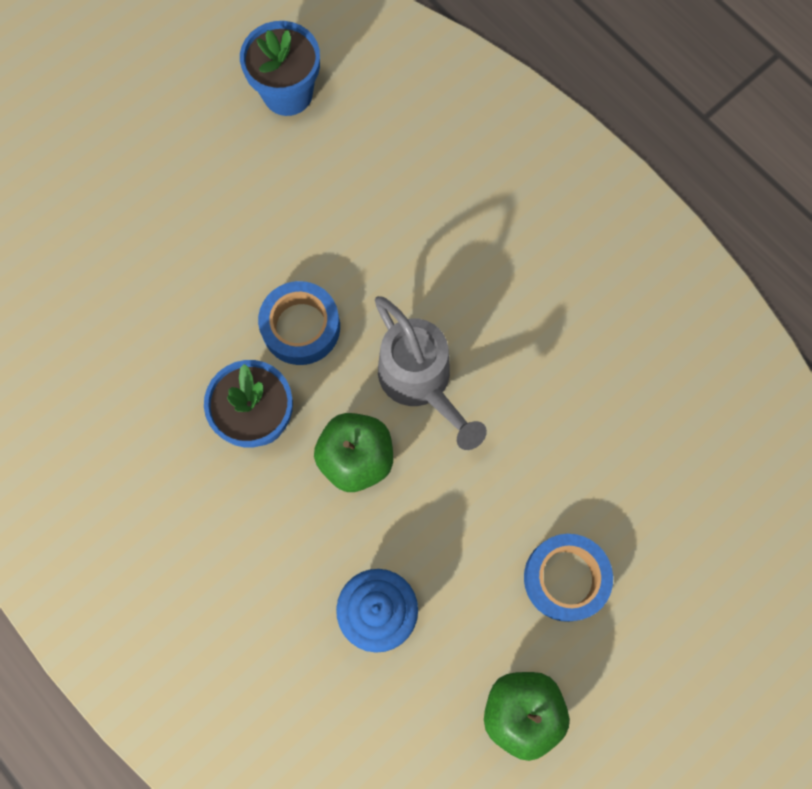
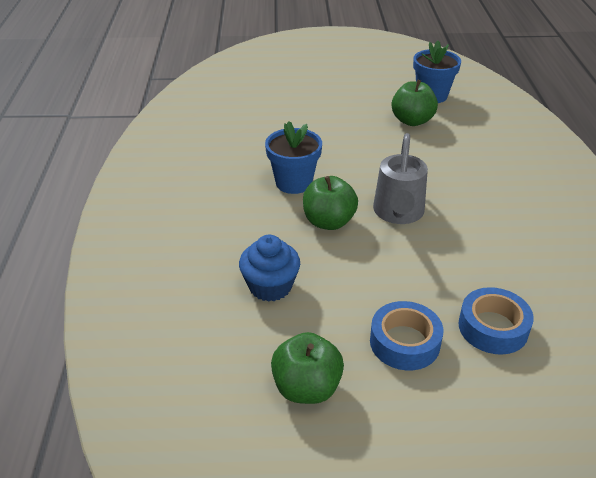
camera: 40 degrees right, 35 degrees down
(301, 327) = (353, 164): blue tape -> blue tape (493, 327)
(304, 175) = (412, 121): none -> green apple

